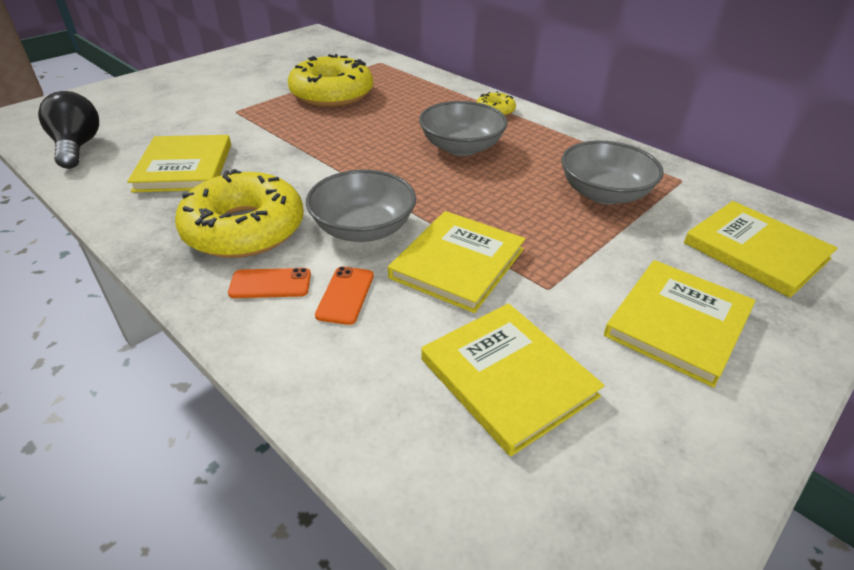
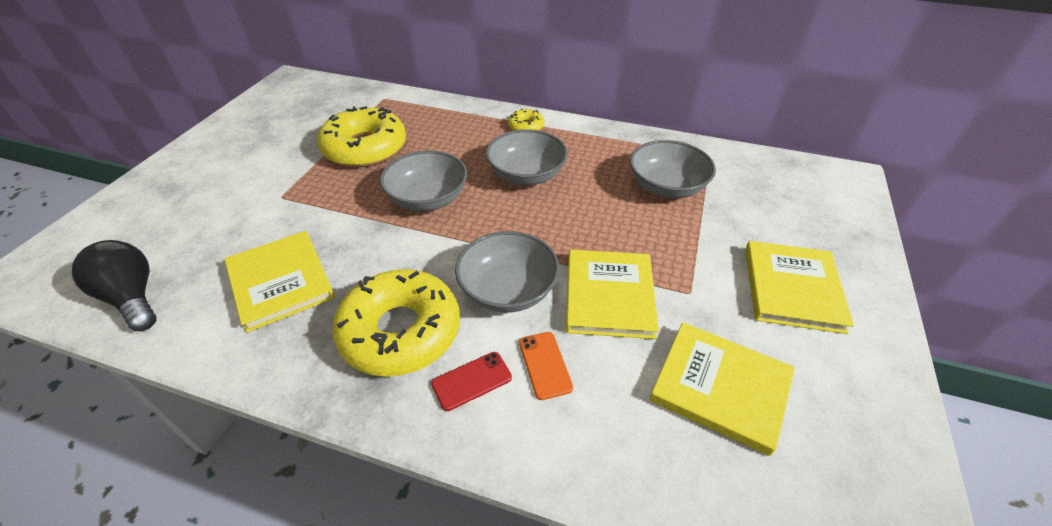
camera: 25 degrees left, 5 degrees up
(270, 284) = (472, 381): orange phone -> red phone
(353, 142) = (428, 199): none -> grey bowl
(755, 251) = (796, 205): yellow book -> none

